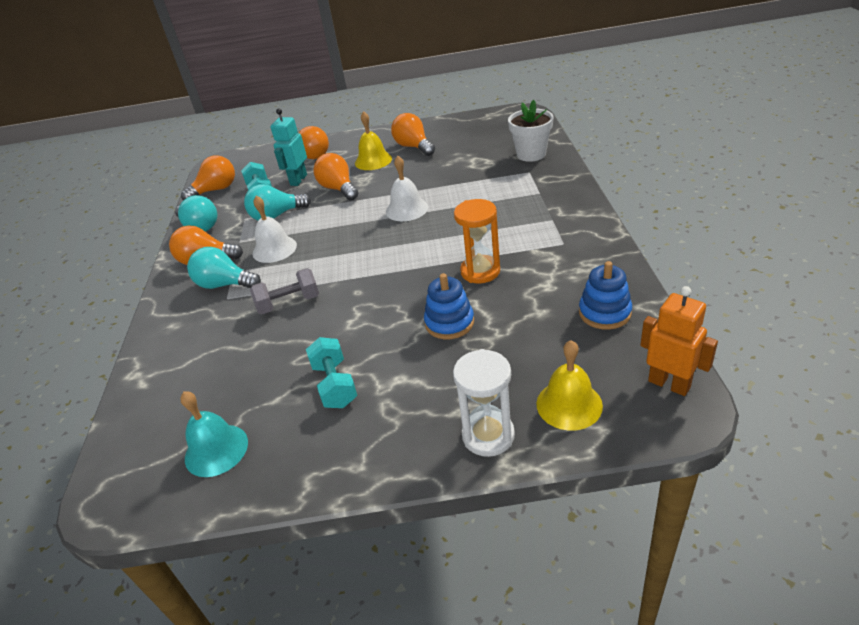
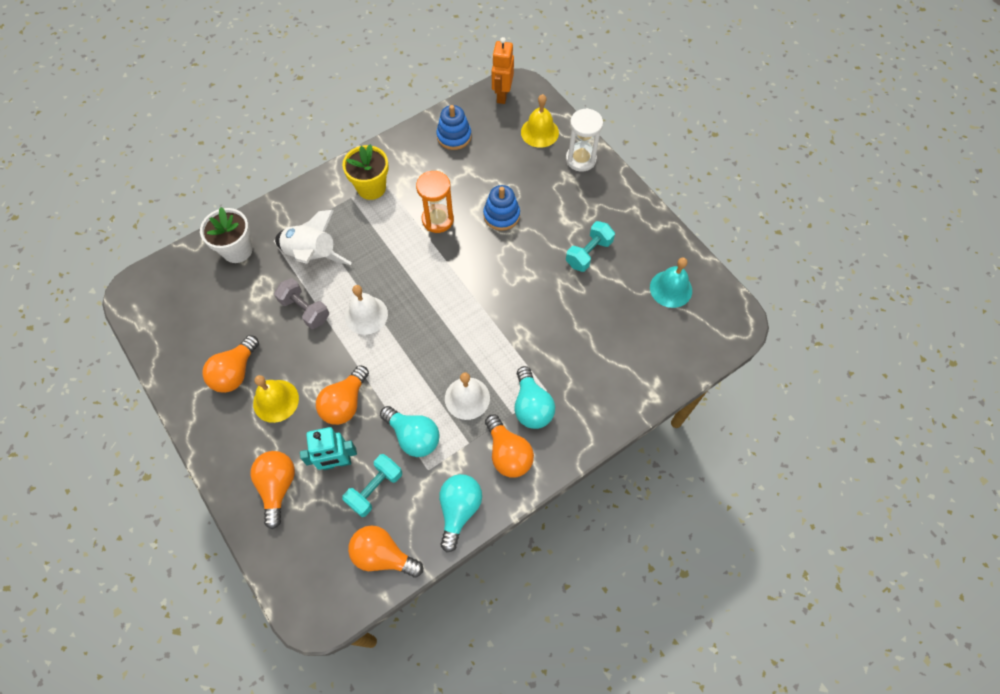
camera: 125 degrees left, 25 degrees up
(289, 303) = (530, 334): grey dumbbell -> grey dumbbell (305, 310)
(495, 189) = (312, 255): none -> white rocket
(557, 234) = (371, 188): none -> yellow flower pot

